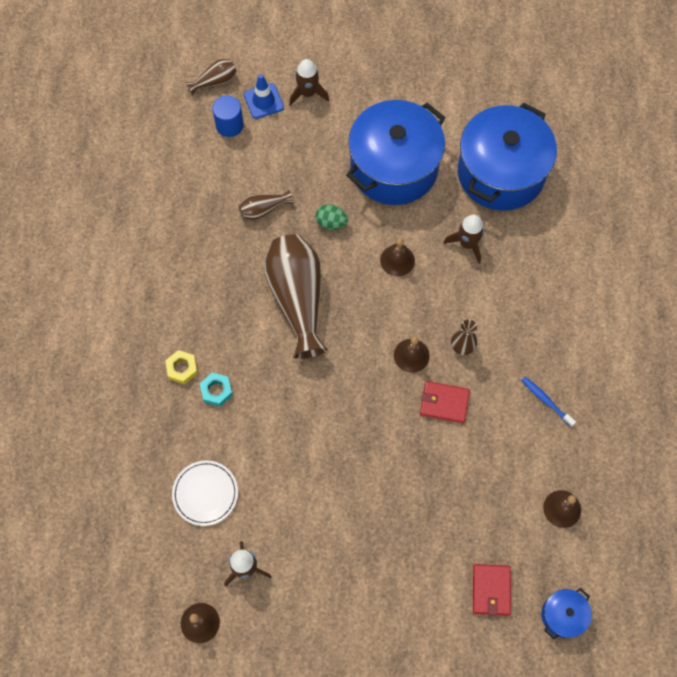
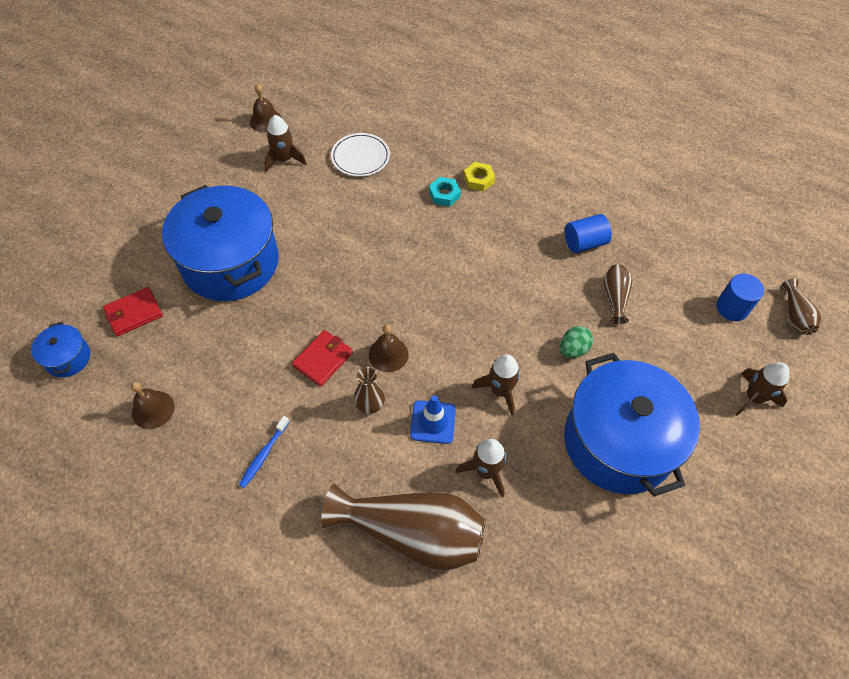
camera: 115 degrees right, 10 degrees down
(215, 251) = (584, 243): none -> blue cylinder
(263, 101) = (755, 350): blue traffic cone -> blue traffic cone (433, 422)
(297, 298) = (501, 286): brown vase -> brown vase (412, 533)
(397, 260) = (500, 391): brown bell -> brown rocket
(491, 590) = (134, 313): red wallet -> red wallet turned 60 degrees counterclockwise
(500, 173) = (563, 561): blue pot -> blue pot (230, 262)
(546, 400) = (264, 455): blue toothbrush -> blue toothbrush turned 135 degrees clockwise

